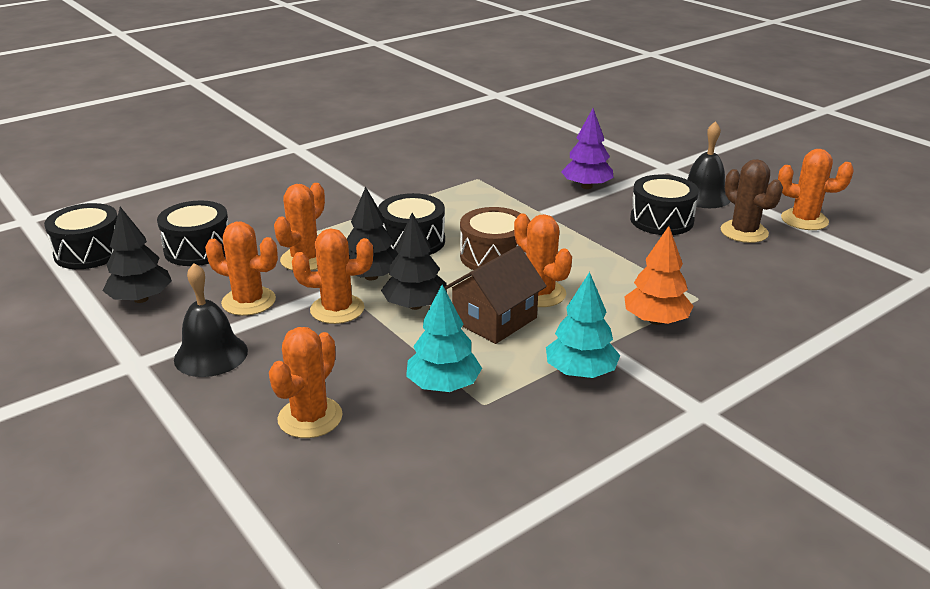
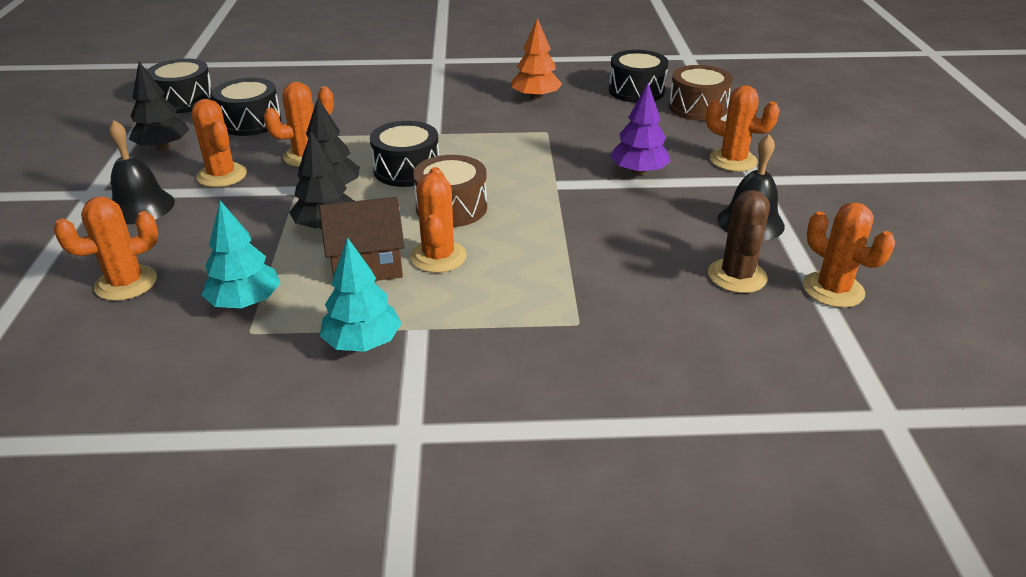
camera: 35 degrees right, 5 degrees up
(337, 309) = (268, 206): orange cactus -> orange cactus (733, 160)
(559, 130) = (697, 108): none -> brown drum
(655, 320) = (501, 326): orange tree -> orange tree (535, 97)
(661, 220) = (664, 231): black drum -> black drum (636, 91)

